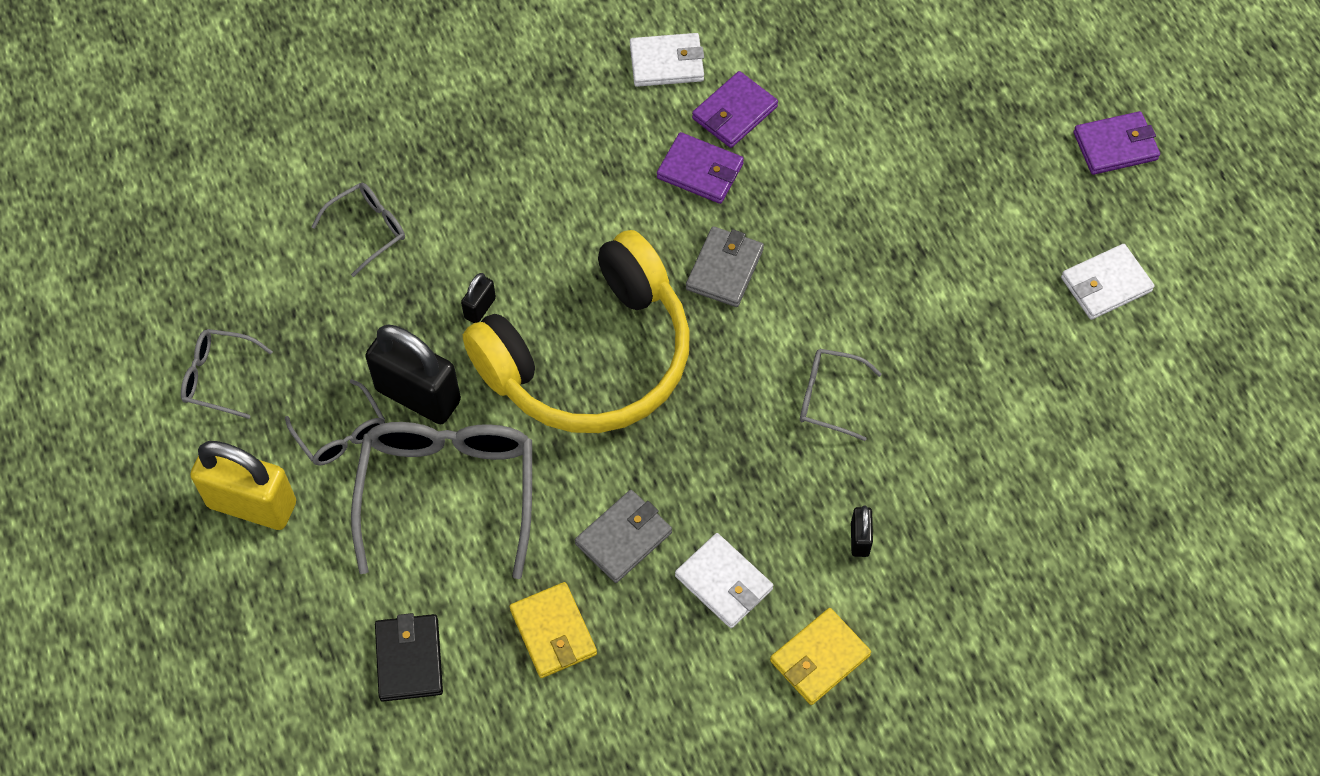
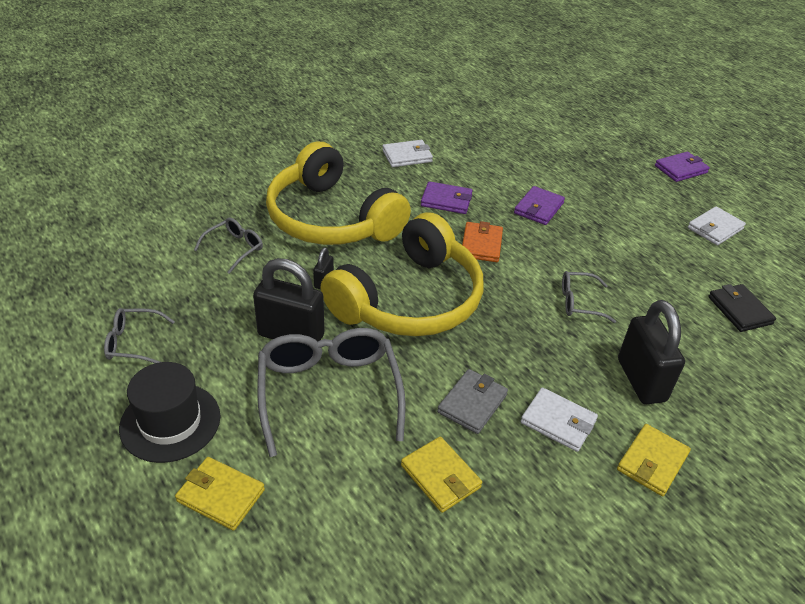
camera: 15 degrees left, 20 degrees down
(252, 504) = (170, 422): yellow padlock -> black hat
(297, 612) = (221, 495): none -> yellow wallet
(341, 433) = (236, 366): grey glasses -> none
(409, 659) = (326, 517): black wallet -> black wallet (739, 310)
(516, 188) = (331, 219): none -> yellow headphones
(724, 269) = (481, 245): grey wallet -> orange wallet
(734, 113) = (456, 173): purple wallet -> purple wallet (538, 208)
(859, 539) = (641, 380): black padlock -> black padlock, size x2.20

